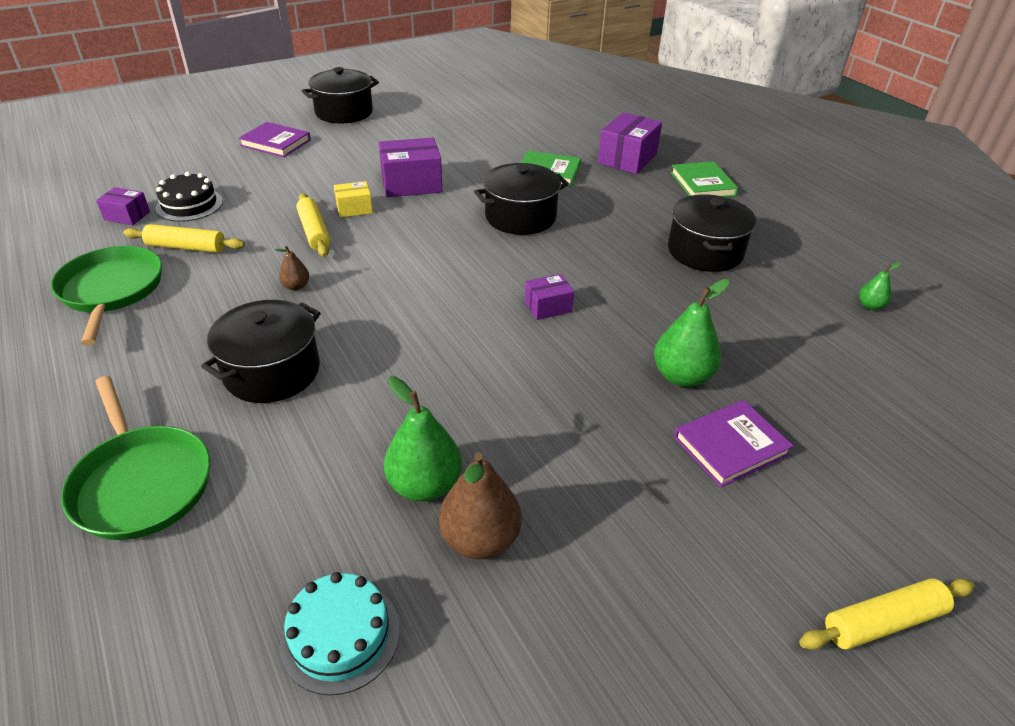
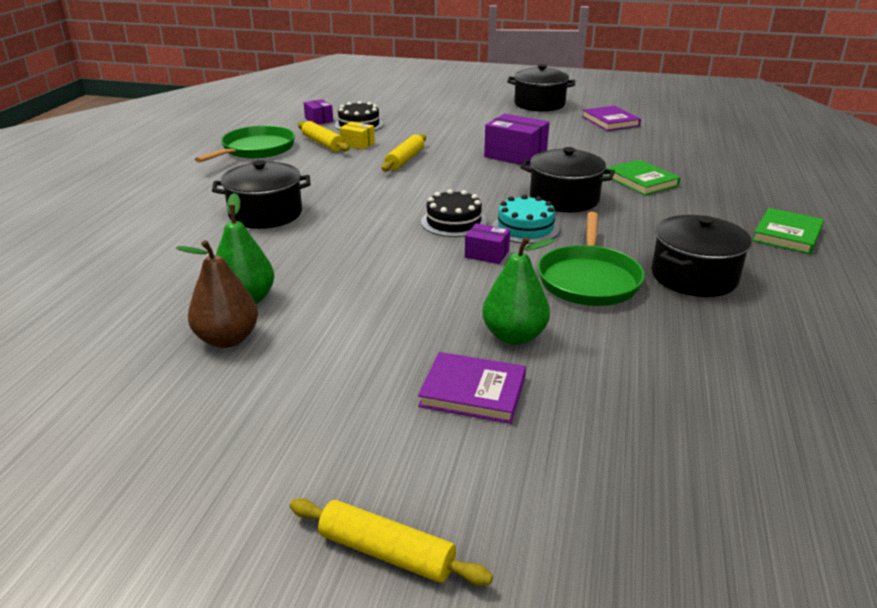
camera: 45 degrees right, 10 degrees down
(142, 483) = (135, 231): green pan -> green pan (589, 279)
(276, 143) = (463, 109): purple book -> purple book (610, 121)
(296, 286) = (347, 181): brown pear -> none
(340, 636) = (99, 335): turquoise cake -> turquoise cake (525, 228)
(354, 209) = (451, 156): yellow box -> yellow box (357, 144)
(471, 286) = (453, 222): none -> black cake
(627, 159) = (737, 195): purple box -> none
(870, 306) = (811, 383): green pear -> none

